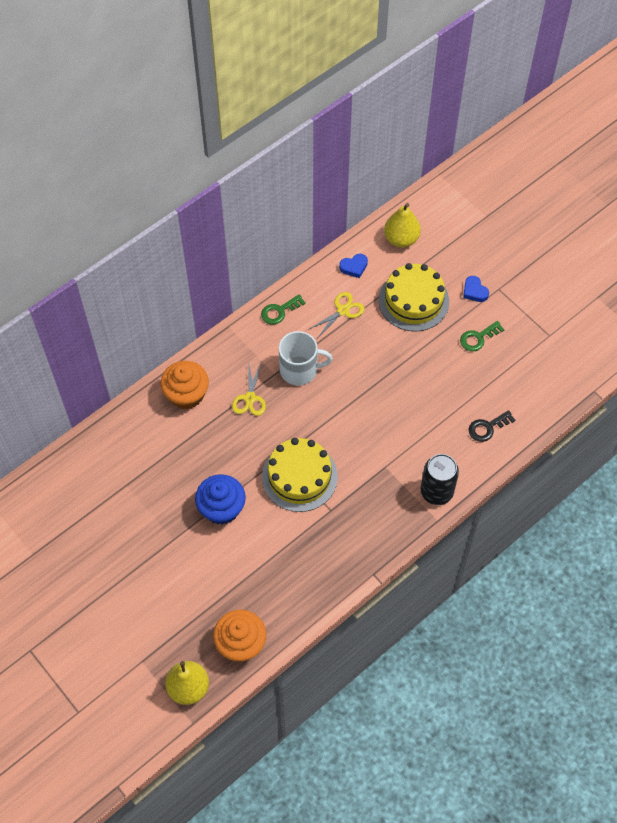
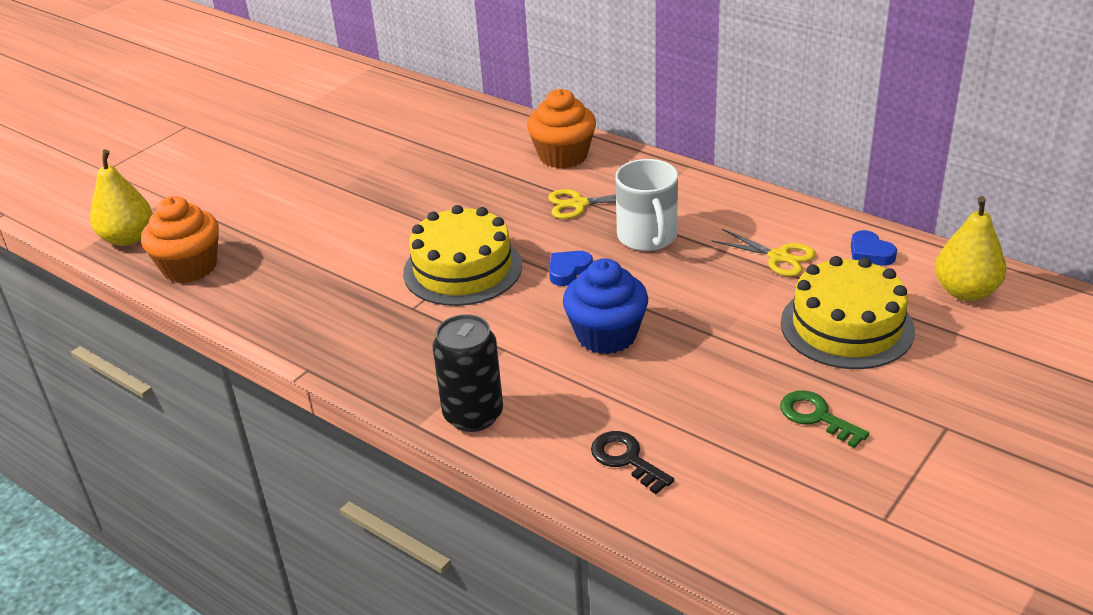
camera: 80 degrees right, 25 degrees down
(221, 508) = (395, 214): blue cupcake -> blue cupcake (606, 335)
(279, 311) = (740, 201): green key -> none
(474, 291) = (918, 396): blue heart -> blue heart (568, 271)

